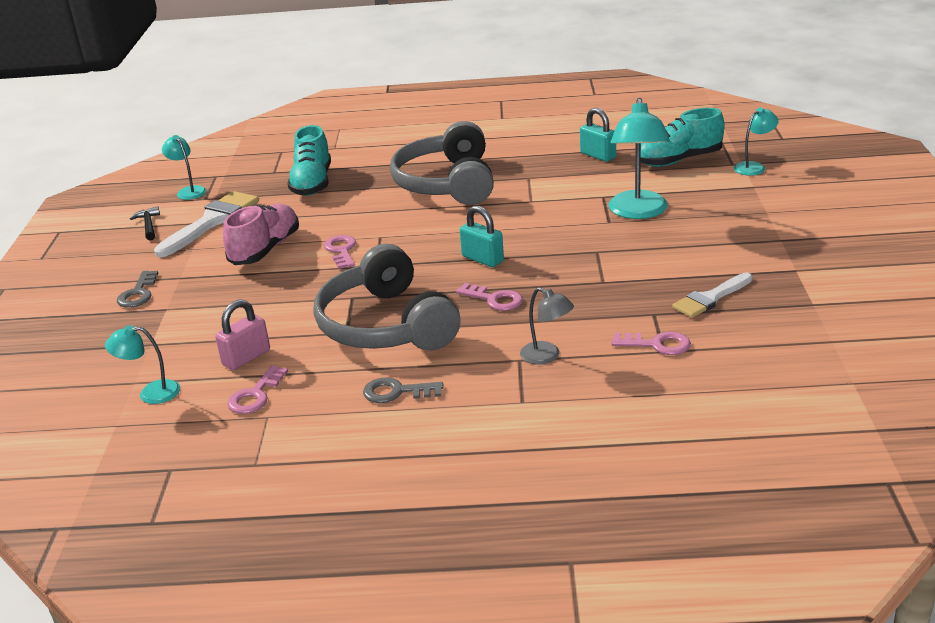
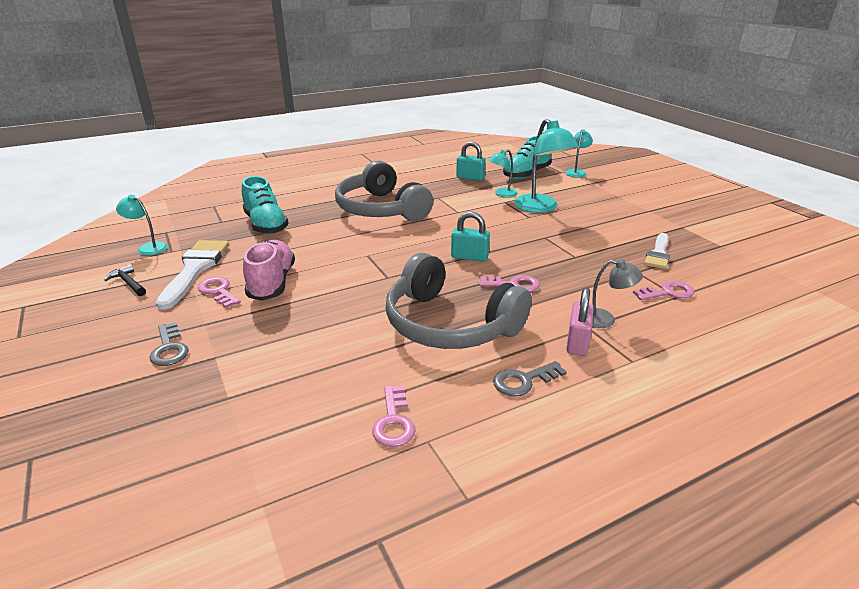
camera: 30 degrees left, 0 degrees up
(151, 393) = (274, 452): turquoise lamp -> turquoise lamp (501, 194)
(246, 358) = (347, 385): pink padlock -> pink padlock (577, 342)
(341, 250) = (345, 271): pink key -> pink key (218, 291)

